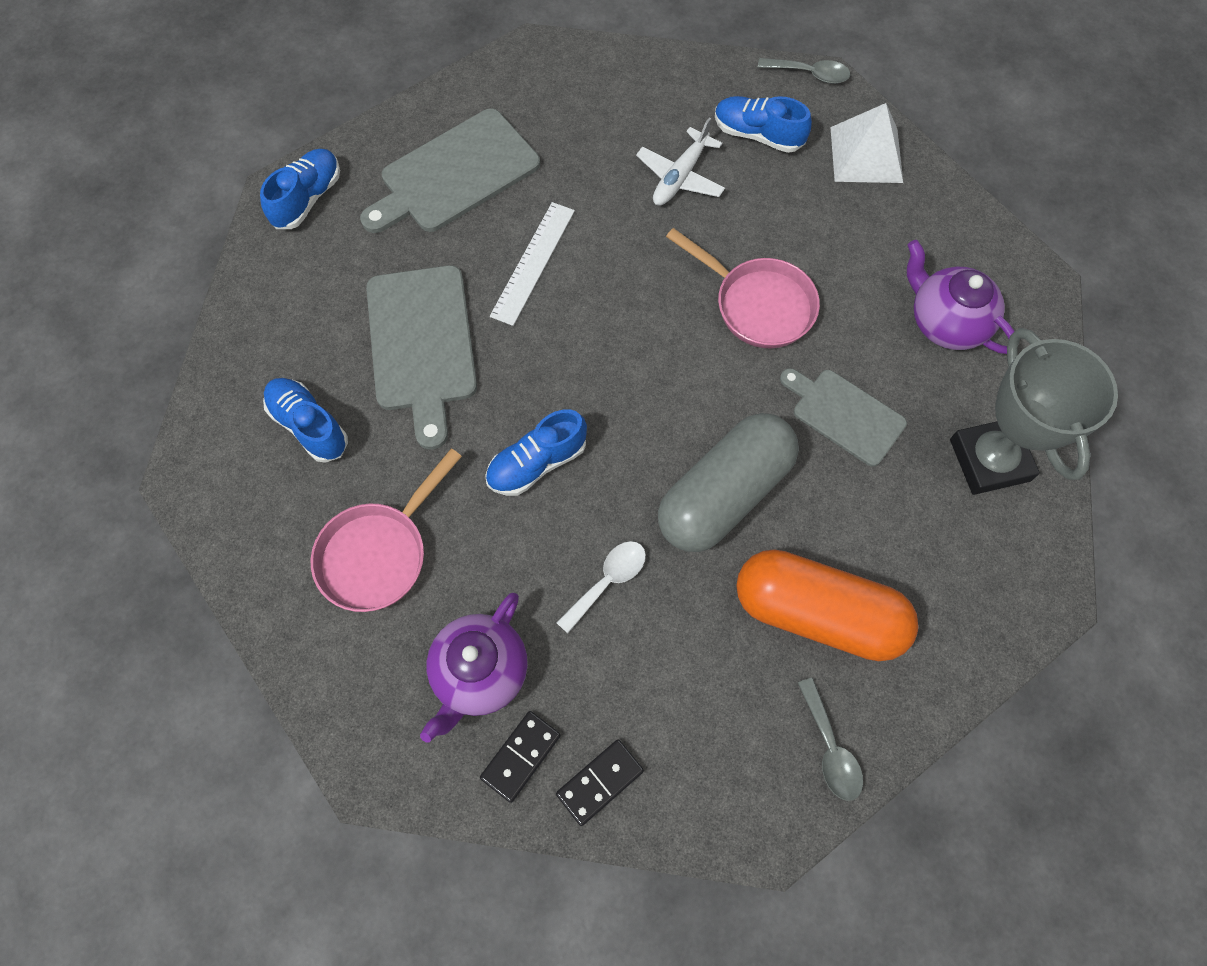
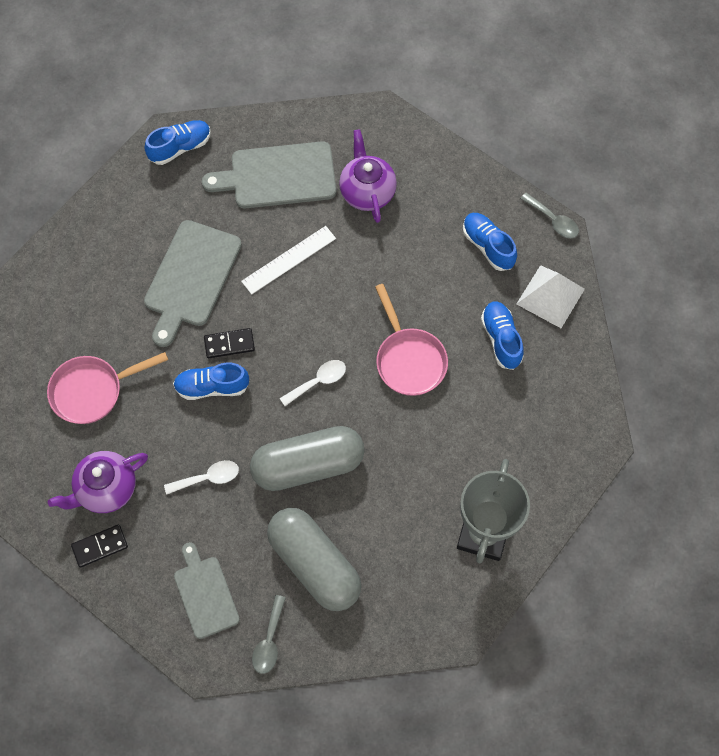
camera: 30 degrees right, 0 degrees up
(309, 426) = (98, 294): blue shoe -> blue shoe (501, 339)
(600, 782) = (133, 585): black domino -> black domino (229, 344)
(667, 386) = (318, 381): none -> white spoon
(680, 177) = (417, 249): white plane -> none
(817, 613) = (314, 564): orange capsule -> grey capsule
(844, 414) = (413, 457): grey cutting board -> grey cutting board (205, 593)
(945, 322) = (520, 434): purple teapot -> purple teapot (367, 192)

